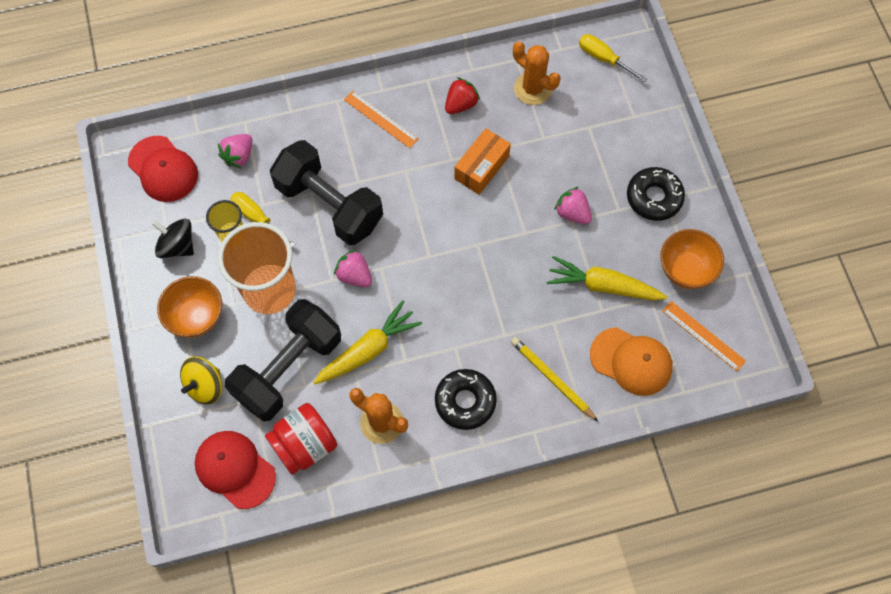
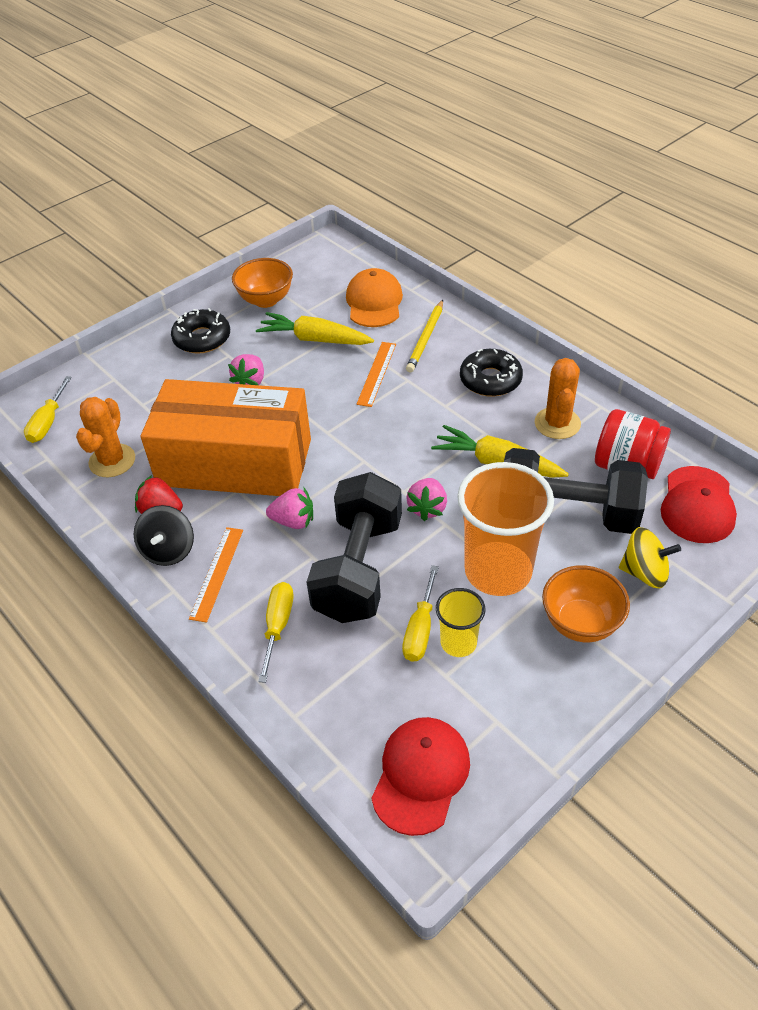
camera: 115 degrees left, 20 degrees down
(177, 246) = (512, 693): black spinning top -> black spinning top (168, 550)
(239, 156) = (348, 694): pink strawberry -> pink strawberry (293, 521)
(314, 138) = (278, 626): none -> yellow screwdriver
(481, 167) = (235, 462): orange box -> orange box, size x2.23
(603, 286) = (314, 339): yellow carrot -> yellow carrot turned 120 degrees clockwise
(703, 335) = (321, 274): orange ruler -> orange ruler (376, 373)

